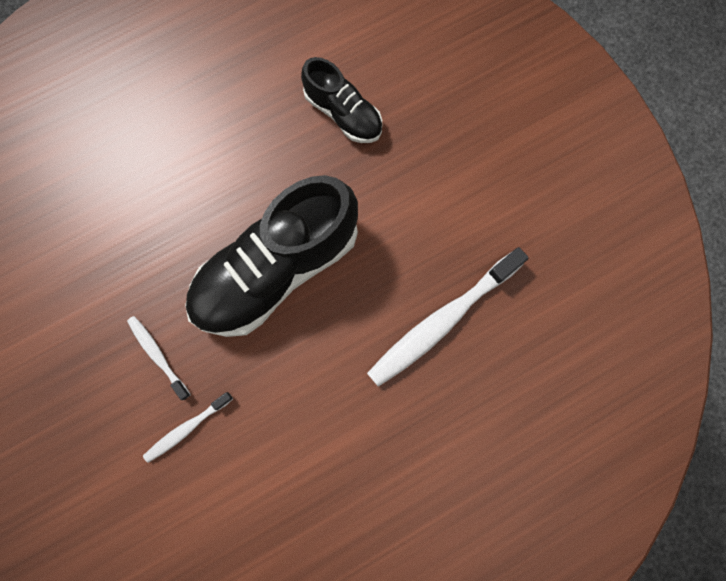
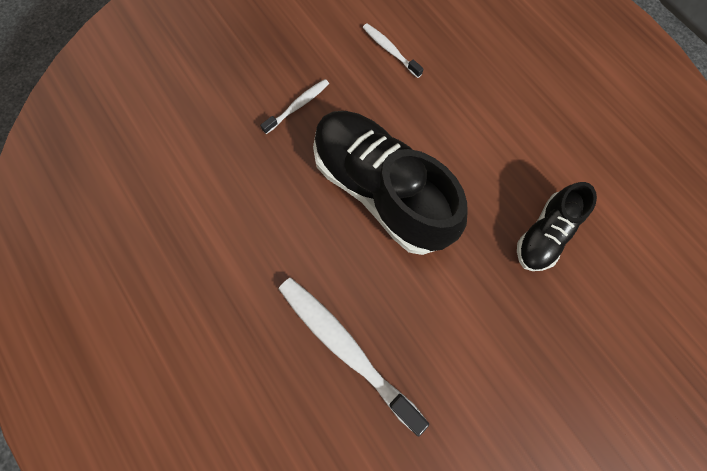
camera: 85 degrees right, 5 degrees down
(187, 428) = (239, 135): white toothbrush -> white toothbrush (390, 50)

